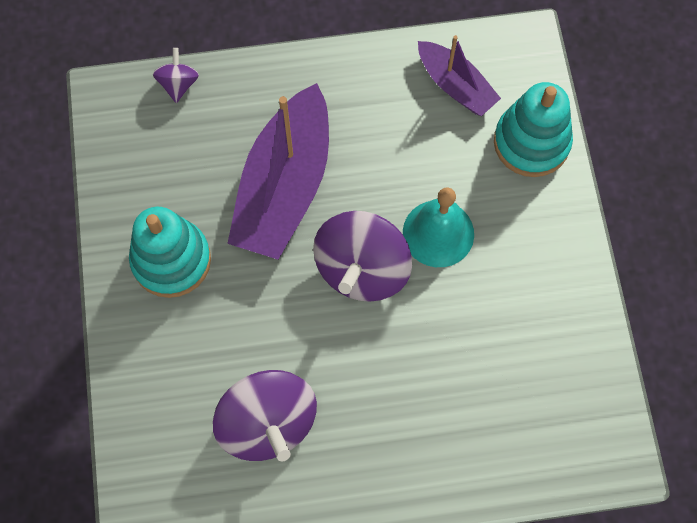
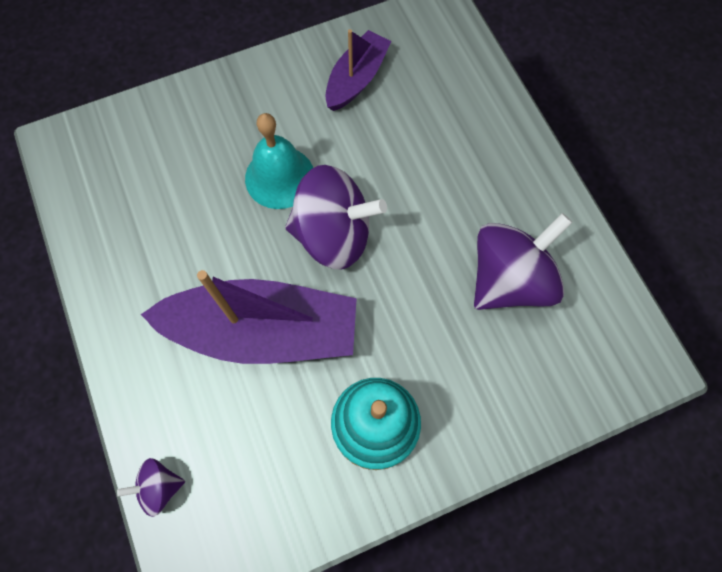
camera: 105 degrees left, 0 degrees up
(455, 86) = (116, 195): purple boat -> purple boat (356, 79)
(531, 142) = (168, 119): turquoise stacking toy -> none

